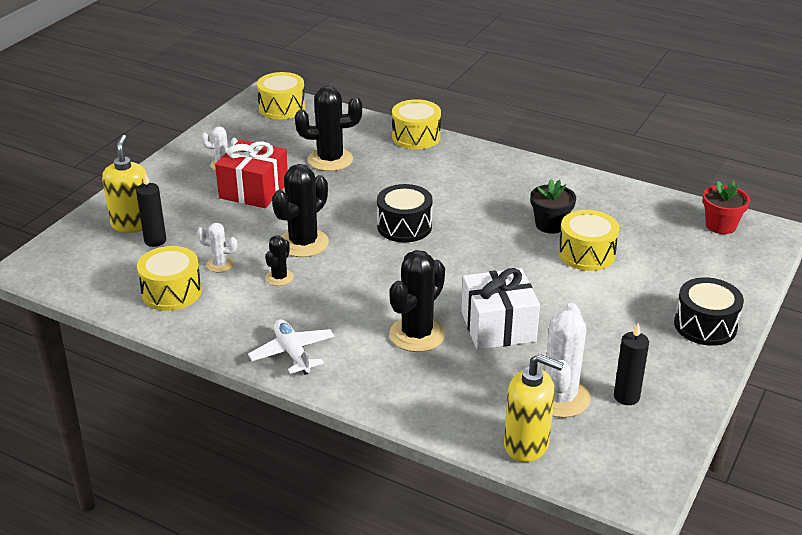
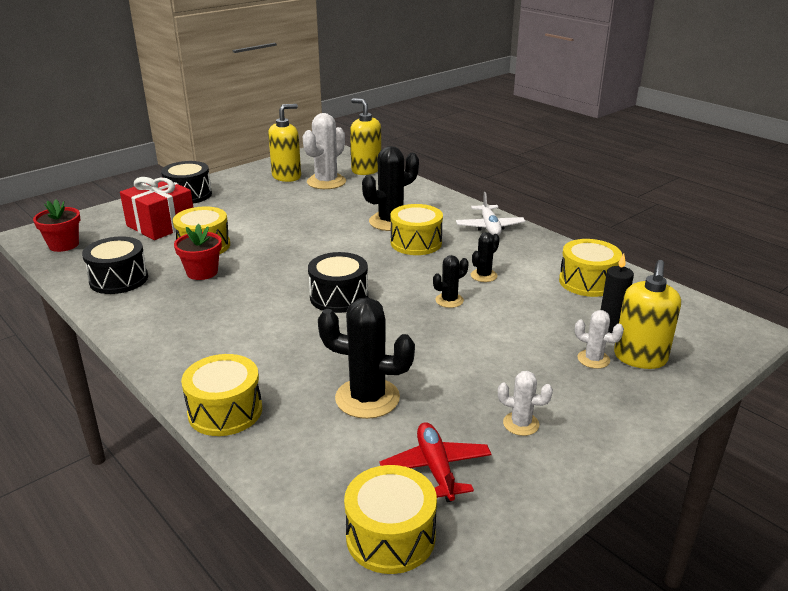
camera: 160 degrees left, 5 degrees down
(220, 264) = (539, 296): white cactus -> white cactus (593, 359)
(254, 190) = (485, 373): red gift -> red gift (161, 225)
(269, 135) = (436, 468): none -> red plane
(303, 243) = (449, 300): black cactus -> black cactus, size x0.53
(369, 307) = (416, 243): none -> yellow drum
(498, 327) = (328, 216): white gift -> none
(550, 225) = (202, 272): black flower pot -> red flower pot
(612, 203) = (119, 279): none -> black drum
(626, 397) = (287, 176): black candle -> yellow soap dispenser

